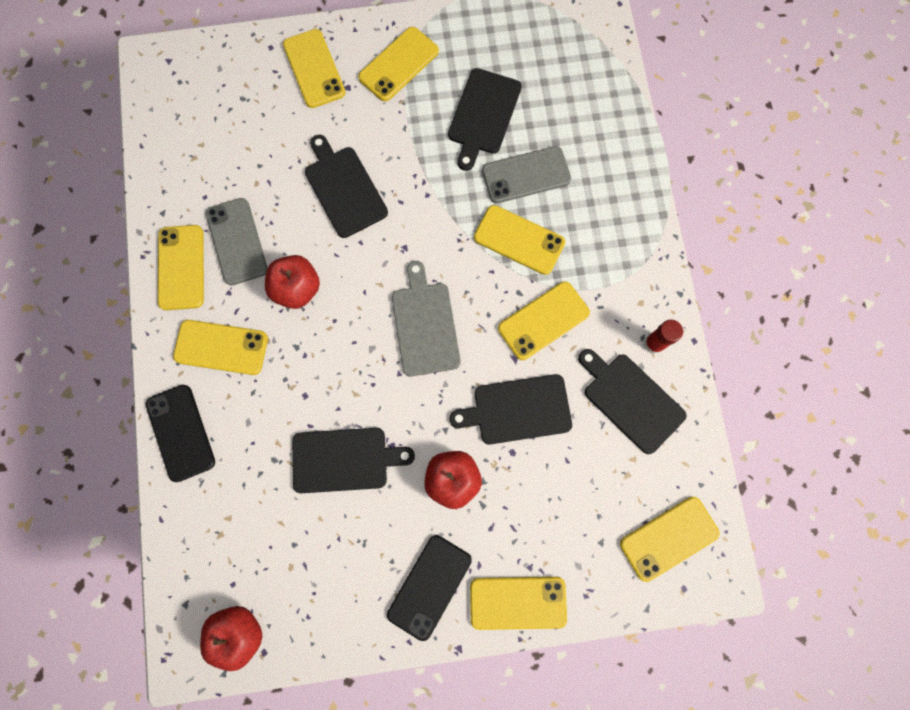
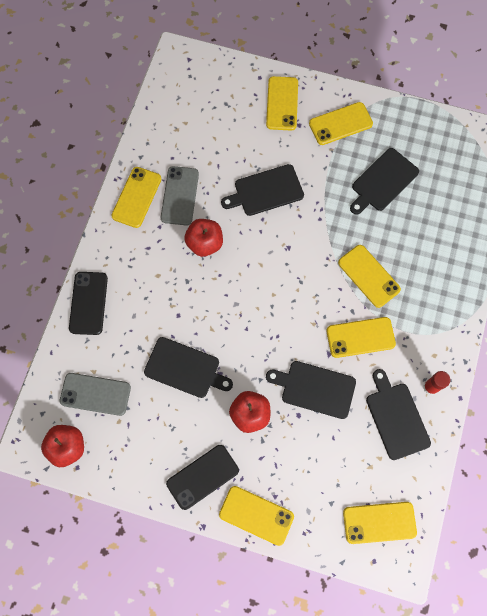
camera: 25 degrees right, 5 degrees down
(221, 347) = (139, 260): yellow phone -> none
(344, 188) = (266, 191): black cutting board -> black cutting board turned 105 degrees counterclockwise
(425, 325) = (278, 304): grey cutting board -> none
(526, 175) = (394, 234): grey phone -> grey phone (95, 394)

